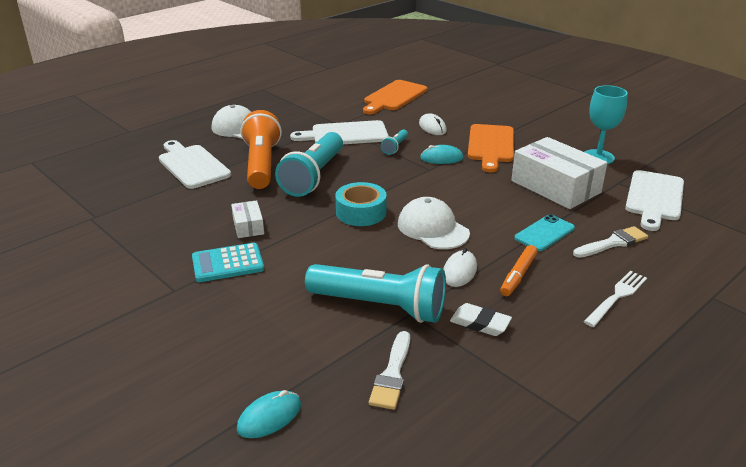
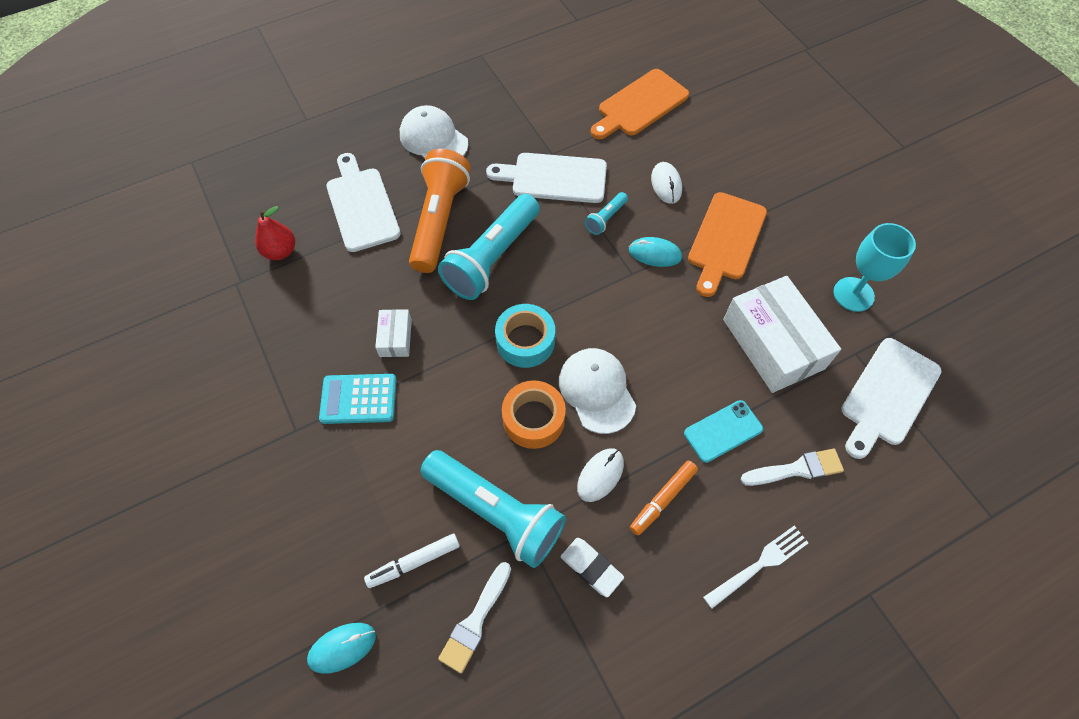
camera: 15 degrees right, 30 degrees up
(128, 196) = (280, 251): none -> red pear
(318, 349) = (414, 562): none -> white marker
(388, 251) = (533, 419): none -> orange tape

